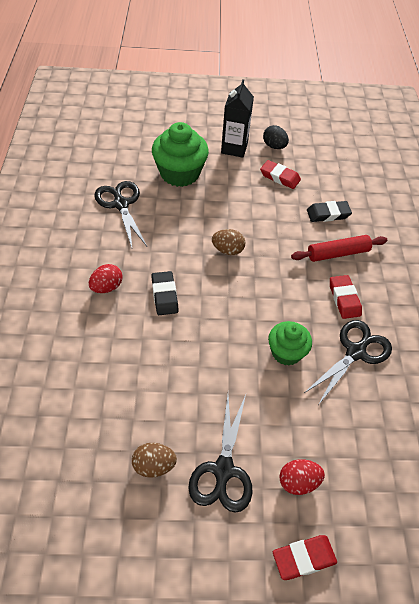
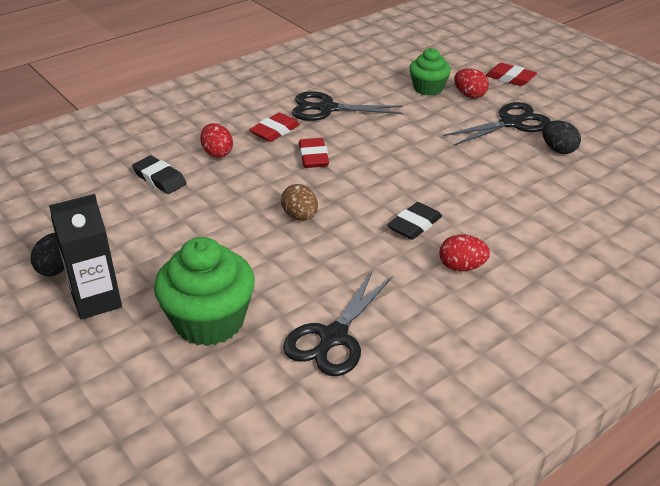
camera: 125 degrees left, 15 degrees down
(154, 465) = (558, 150): brown egg -> black egg
(279, 177) = (125, 236): red eraser -> red eraser (313, 157)
(286, 352) = (375, 136): green cupcake -> green cupcake (428, 88)
(338, 253) = (217, 153): red rolling pin -> red egg

